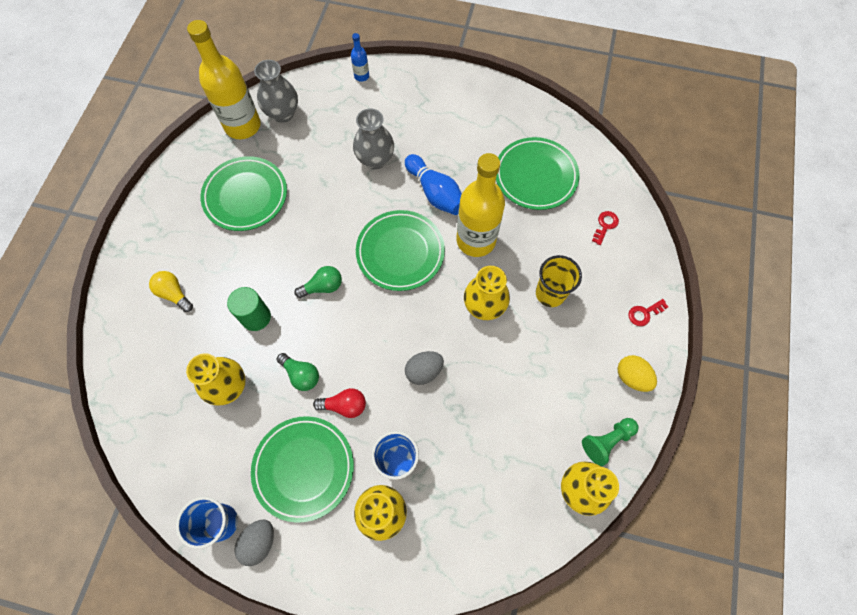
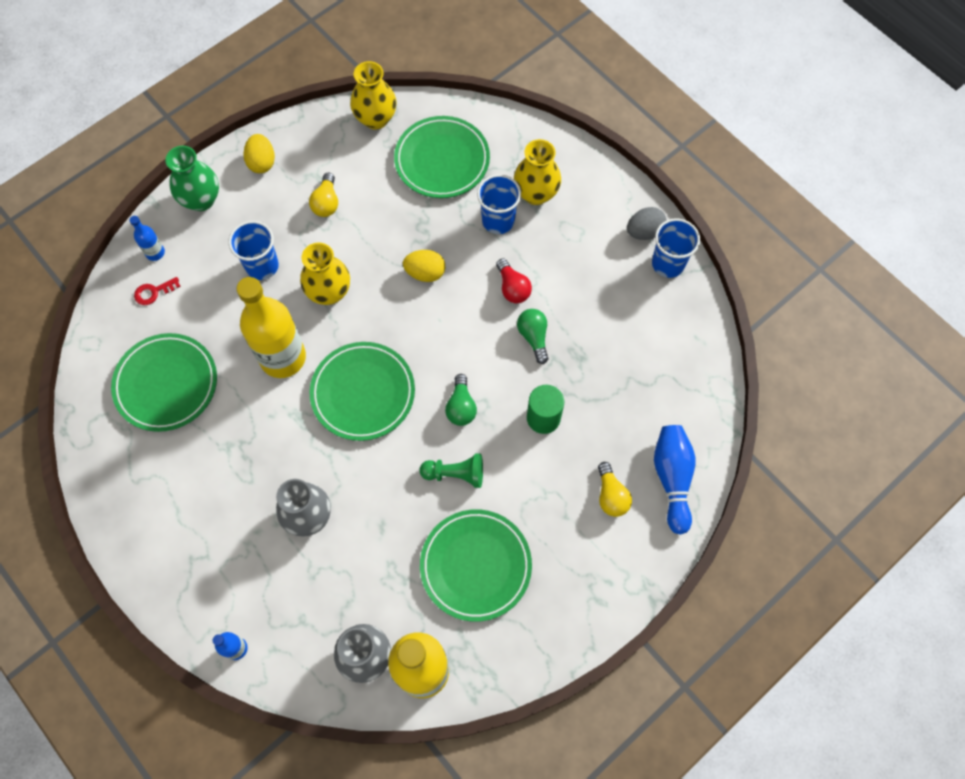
camera: 145 degrees left, 0 degrees up
(229, 387) = (605, 367): yellow vase -> none
(304, 468) = (578, 261): green plate -> green plate (442, 160)
(323, 287) = (461, 407): green light bulb -> green light bulb turned 105 degrees counterclockwise
(344, 405) = (512, 288): red light bulb -> red light bulb turned 150 degrees counterclockwise
(424, 371) = (425, 273): grey egg -> yellow egg
(435, 193) = (279, 434): blue bowling pin -> blue bowling pin (672, 479)
(550, 293) = (262, 266): yellow cup -> blue cup
(550, 377) = (326, 203): none -> yellow light bulb
(607, 441) = (325, 134): green pawn -> green pawn (455, 474)
(633, 252) = (155, 253): none -> blue bottle
(644, 313) = (201, 200): red key -> green vase

